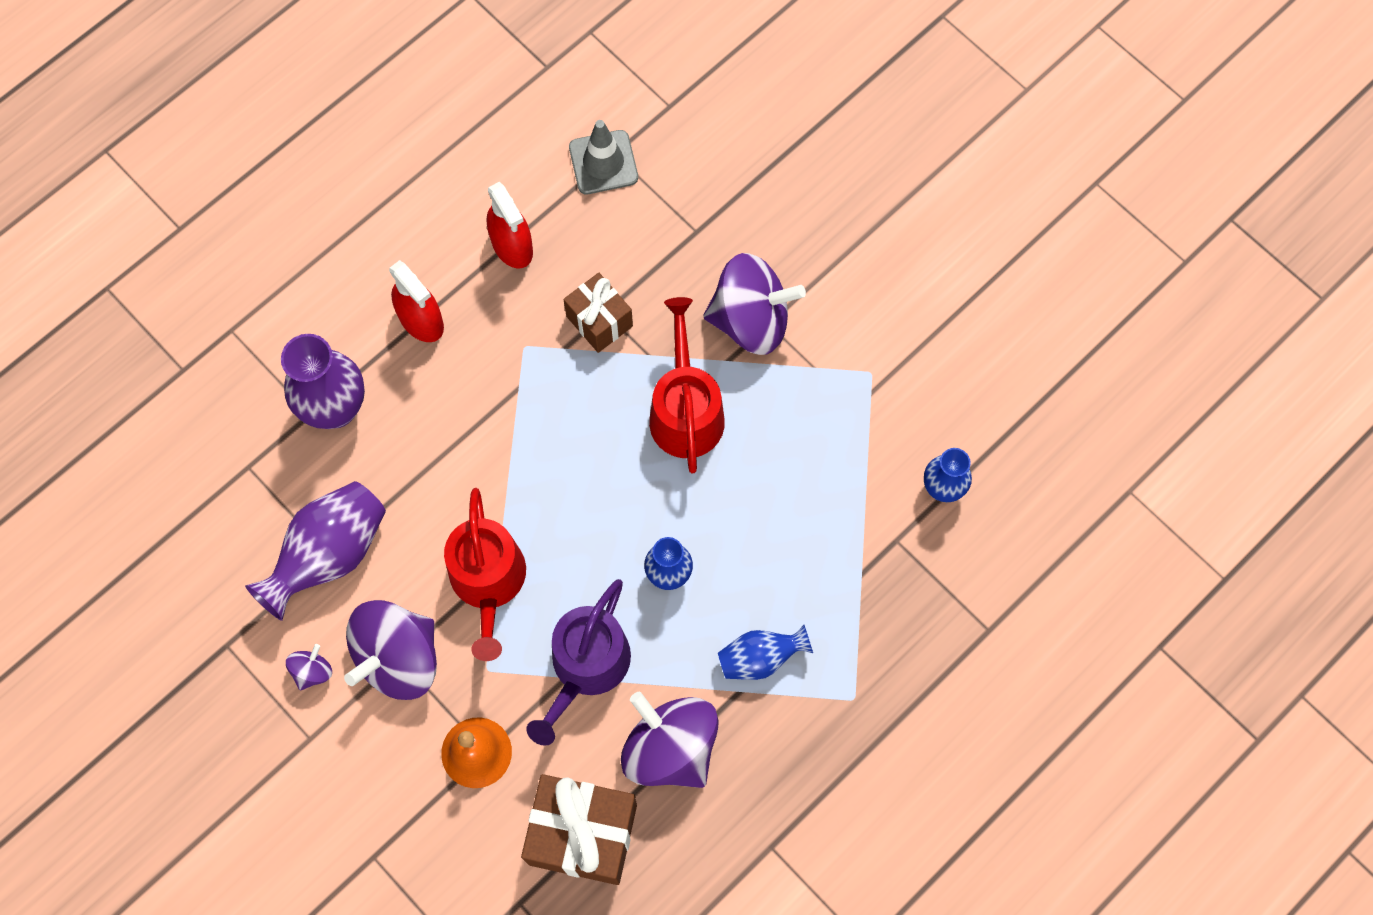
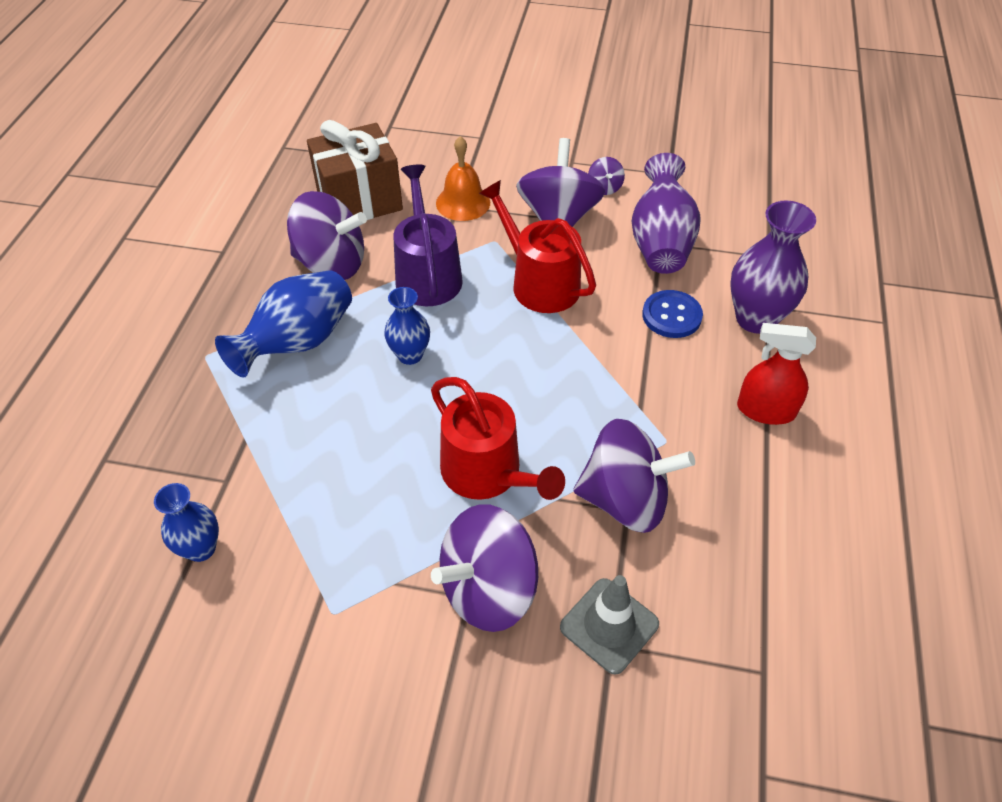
camera: 145 degrees right, 20 degrees down
(404, 461) = (671, 316): none -> blue button
(512, 246) = (761, 515): red spray bottle -> none
(599, 321) = (625, 499): brown gift -> purple spinning top
(603, 162) = (764, 654): grey traffic cone -> grey traffic cone (609, 625)
(760, 658) = (298, 343): blue vase -> blue vase, size x1.66

